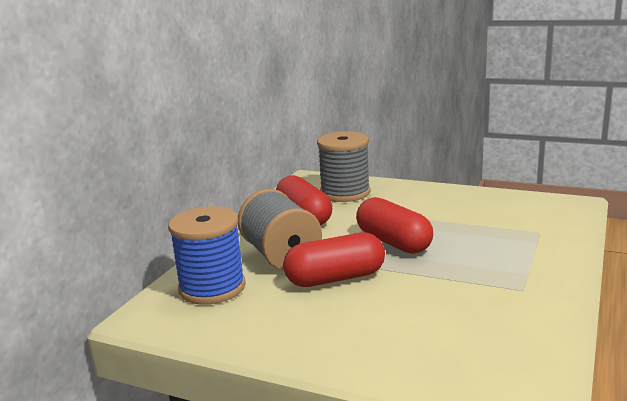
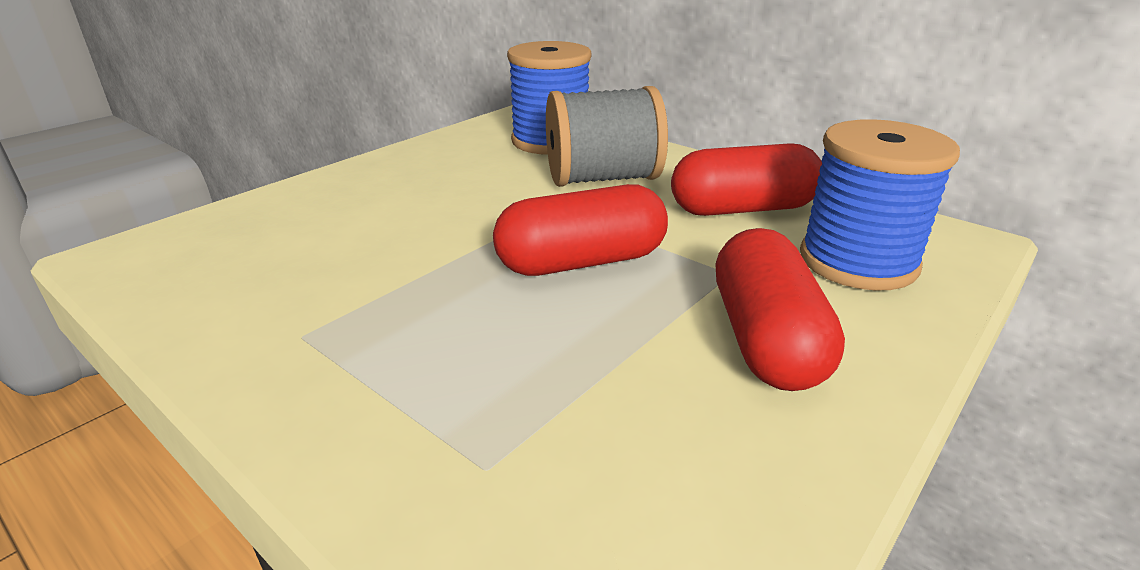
camera: 105 degrees right, 10 degrees up
(335, 278) = (504, 201): red capsule -> red capsule (766, 339)
(345, 193) = (858, 261): grey spool -> blue spool

